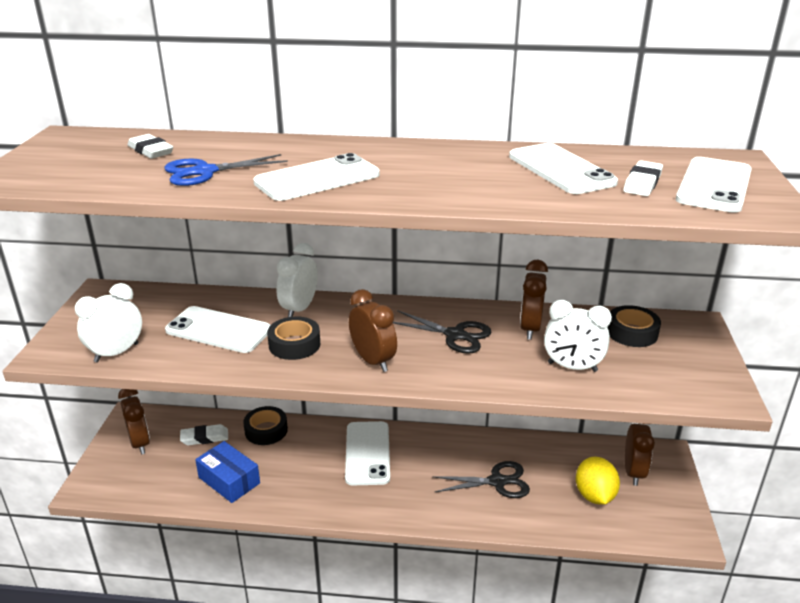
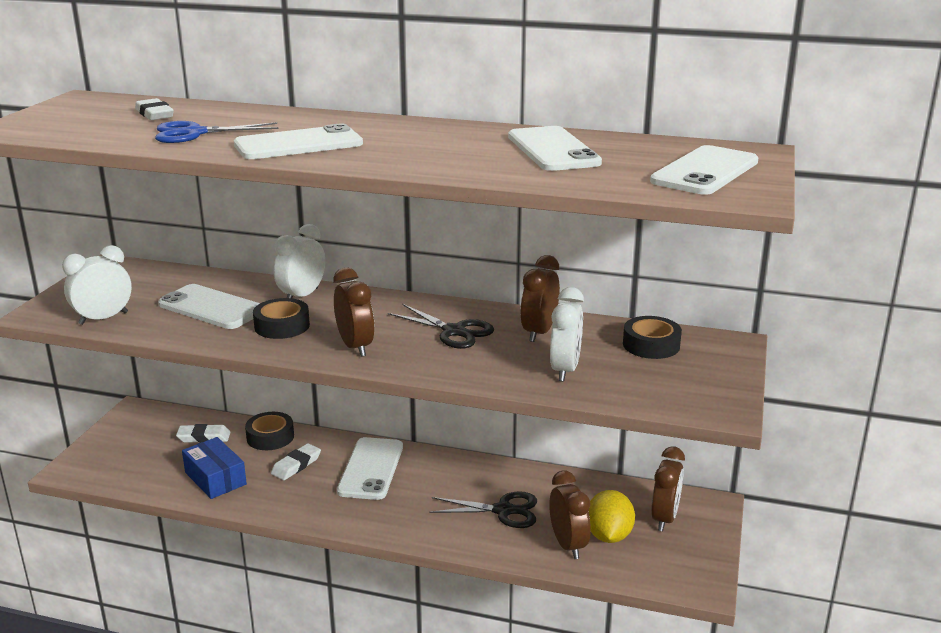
camera: 10 degrees right, 5 degrees down
(140, 443) = (136, 435): brown clock -> brown clock (568, 545)
(572, 367) = (565, 370): white clock -> white clock turned 105 degrees counterclockwise
(642, 183) = (629, 165): white eraser -> white eraser (296, 465)

